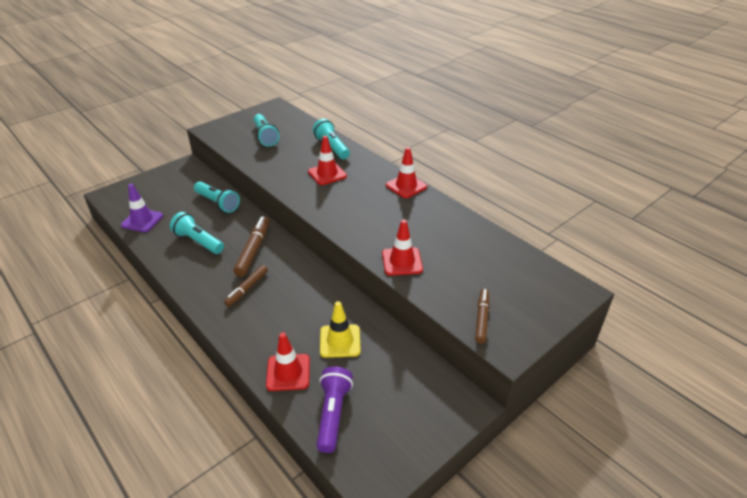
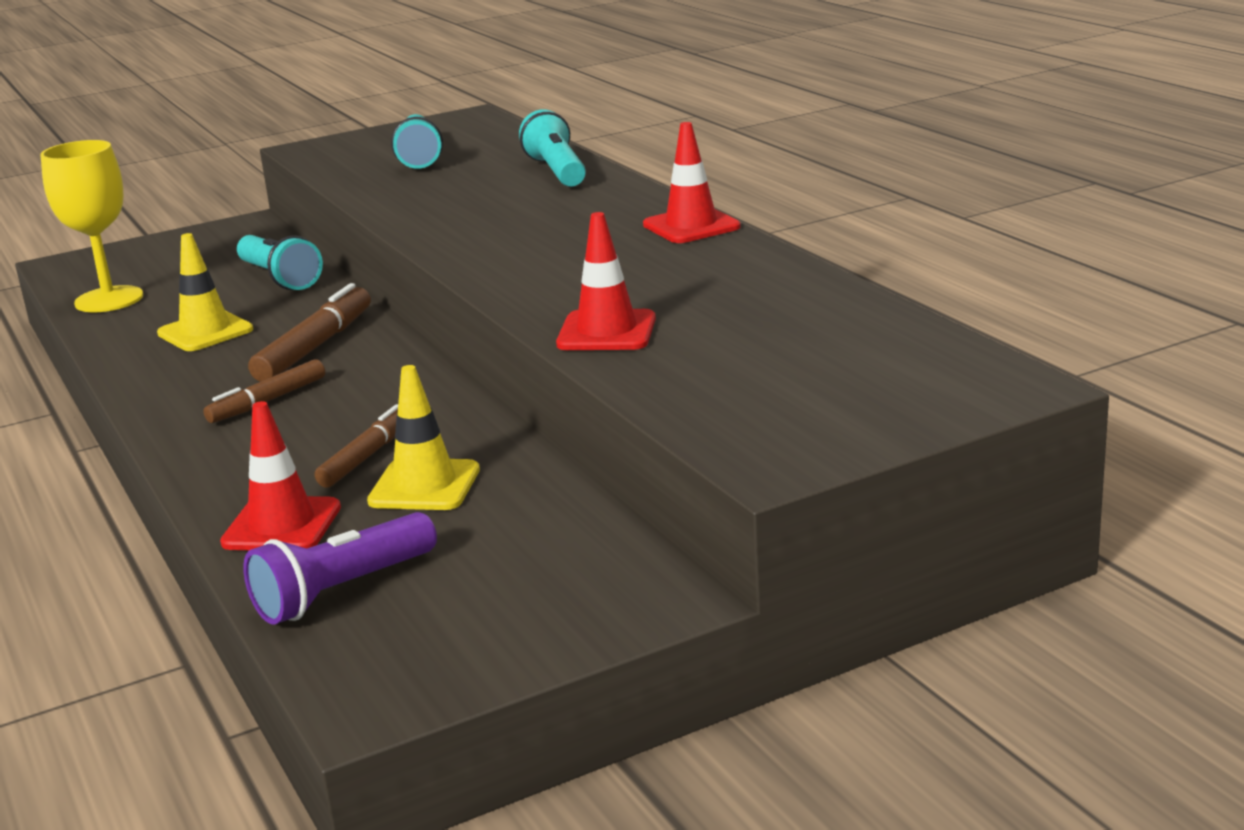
camera: 15 degrees right, 15 degrees down
(142, 220) = (109, 299): purple traffic cone -> yellow goblet
(198, 241) = (205, 332): turquoise flashlight -> yellow traffic cone
(327, 174) = (520, 208): red traffic cone -> none
(333, 414) = (342, 591): purple flashlight -> purple flashlight turned 150 degrees counterclockwise
(482, 319) = (740, 418): brown marker -> brown marker (367, 456)

